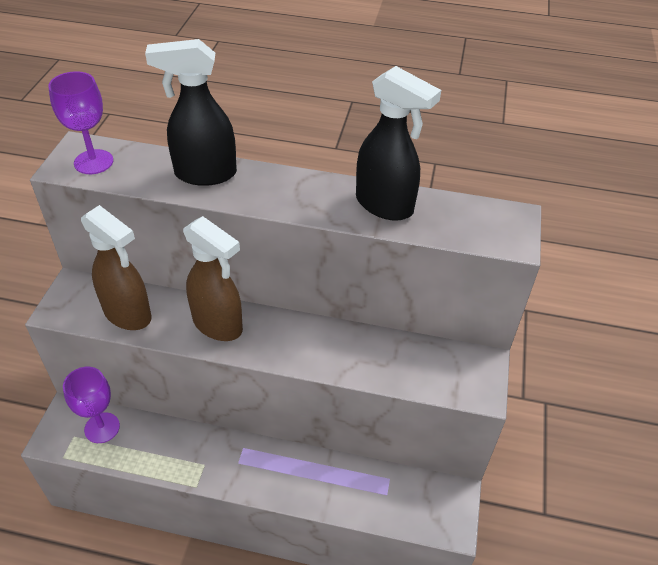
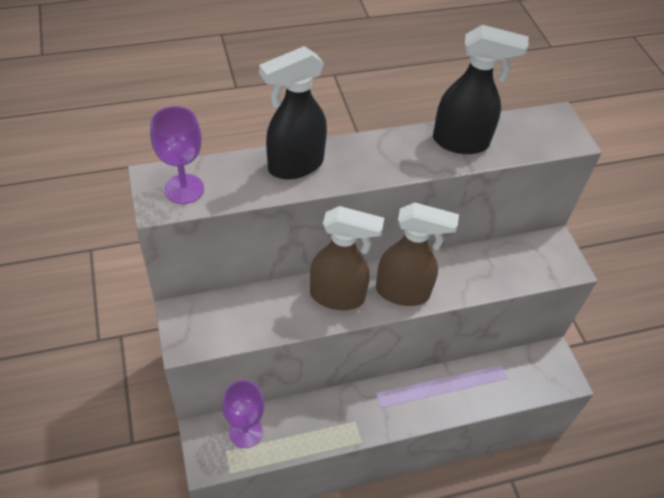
camera: 30 degrees left, 5 degrees up
(128, 314) = (254, 319): brown spray bottle -> brown spray bottle (403, 292)

